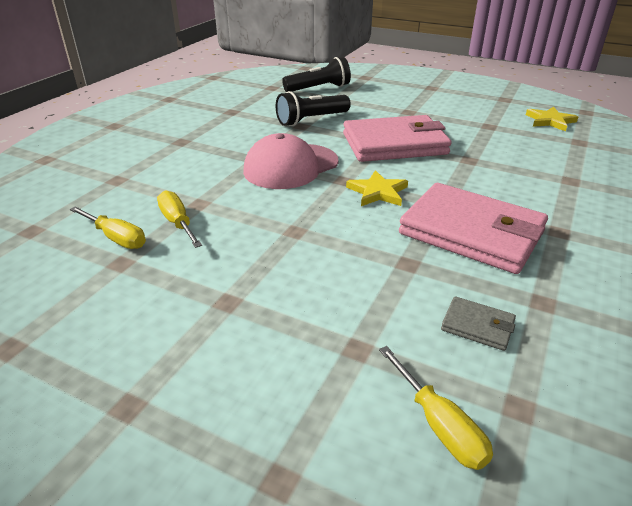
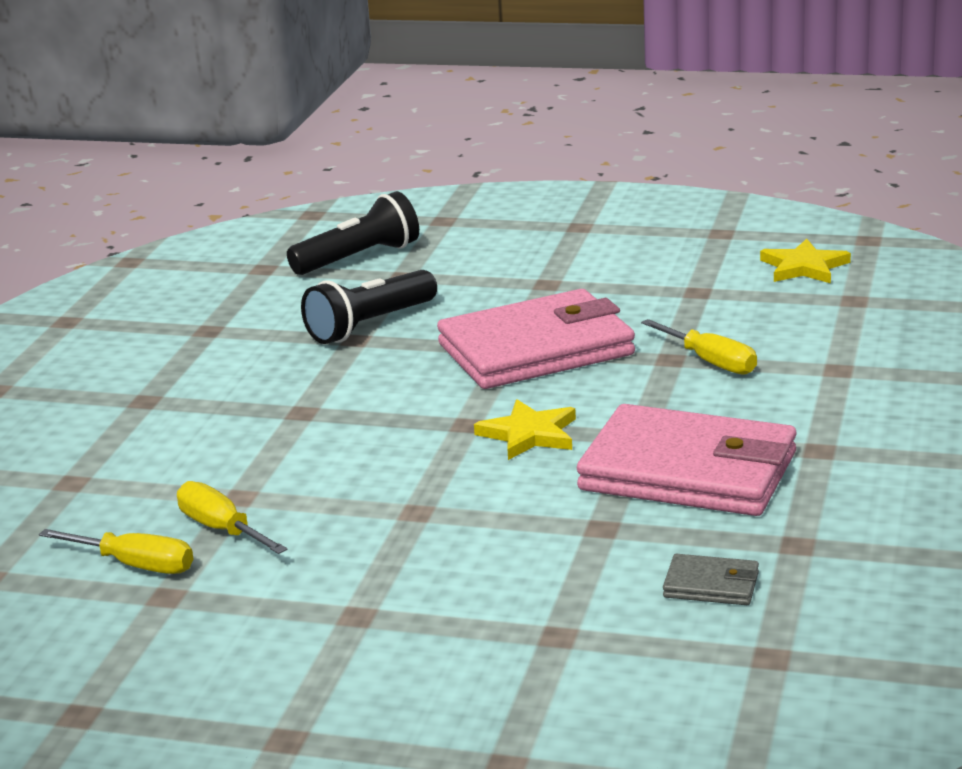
camera: 10 degrees left, 10 degrees down
(291, 166) = (367, 415): pink cap -> none
(439, 425) = (677, 688): yellow screwdriver -> yellow screwdriver (710, 362)

